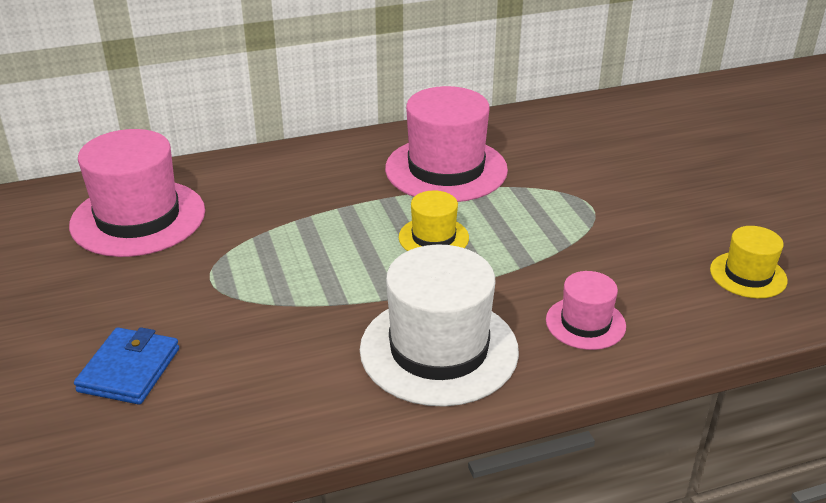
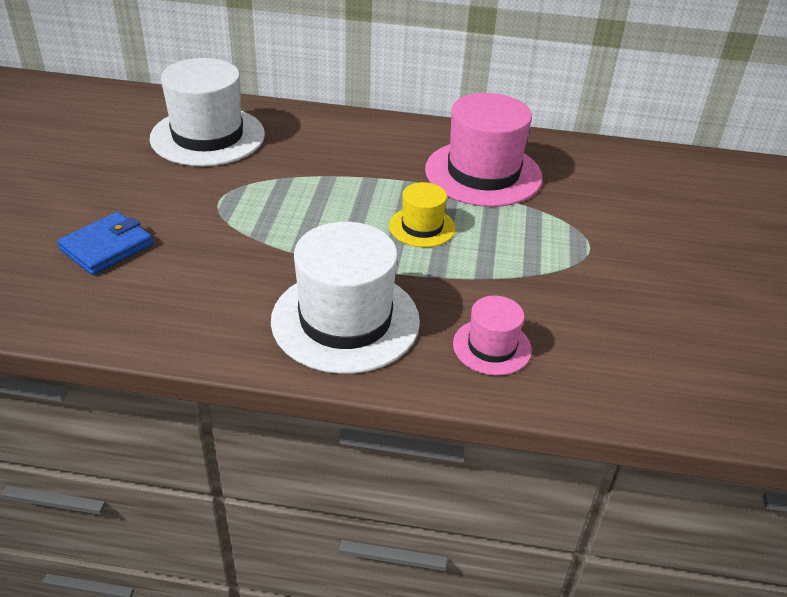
camera: 25 degrees right, 5 degrees up
(138, 218) = (208, 136): pink hat -> white hat
(748, 275) = (692, 363): yellow hat -> none

